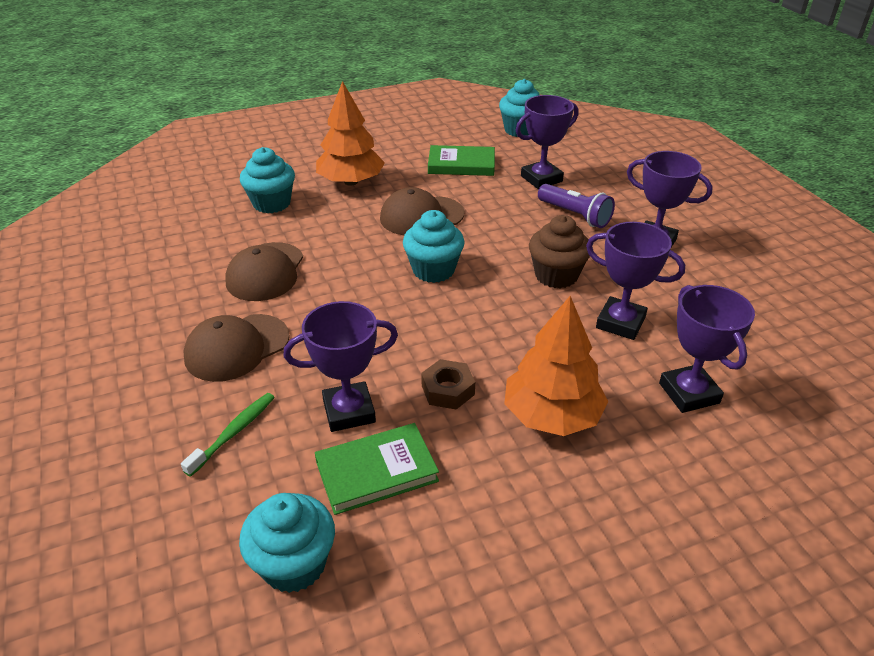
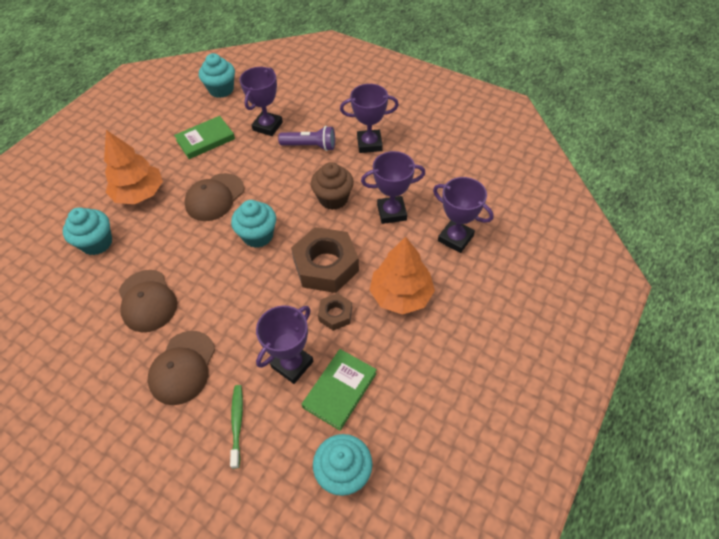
camera: 35 degrees left, 15 degrees up
(484, 336) = (326, 265): none -> brown nut

